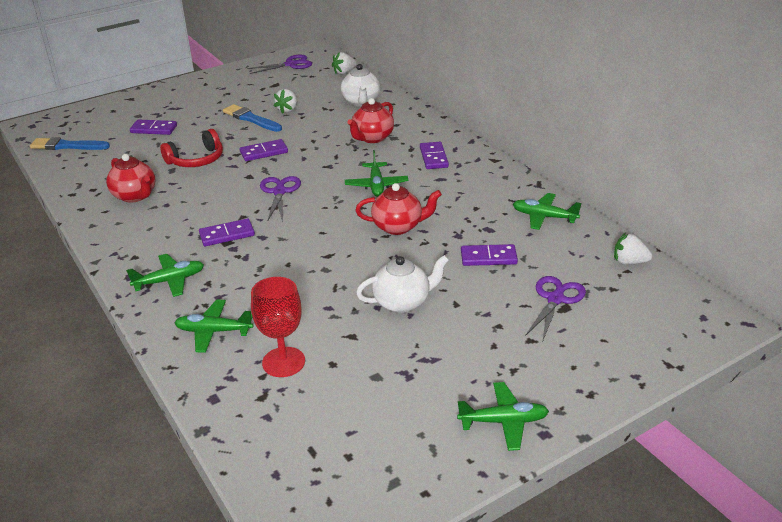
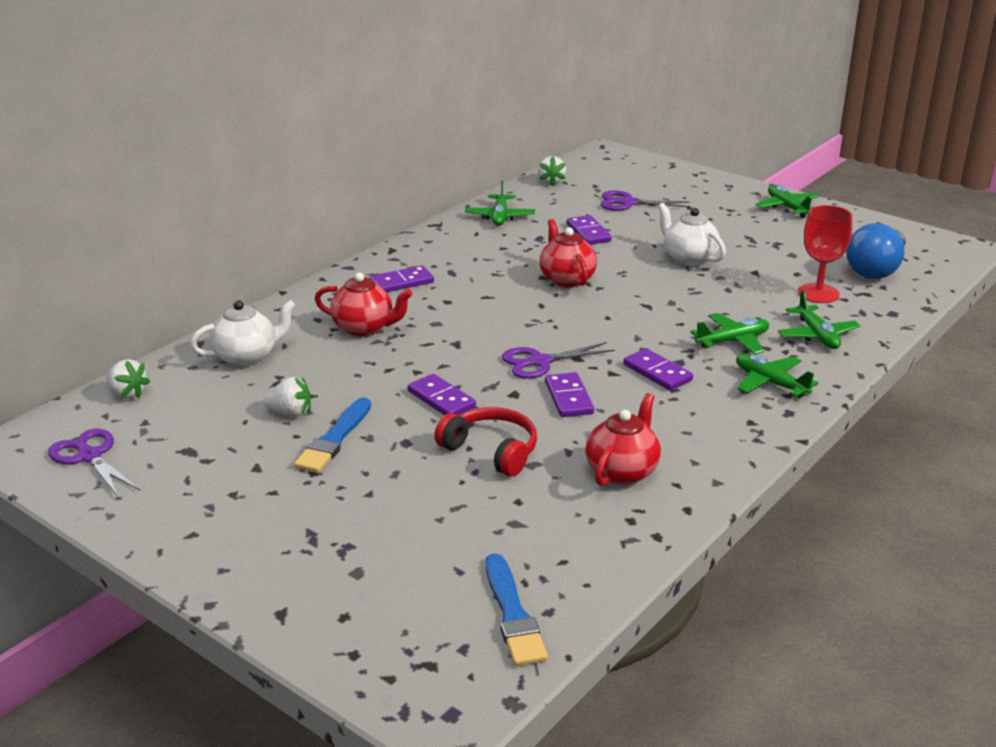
camera: 110 degrees left, 5 degrees down
(154, 129) = (406, 530): purple domino -> purple domino (568, 398)
(305, 429) = (876, 269): none -> blue light bulb
(376, 185) = (487, 305): green plane -> green plane (733, 341)

